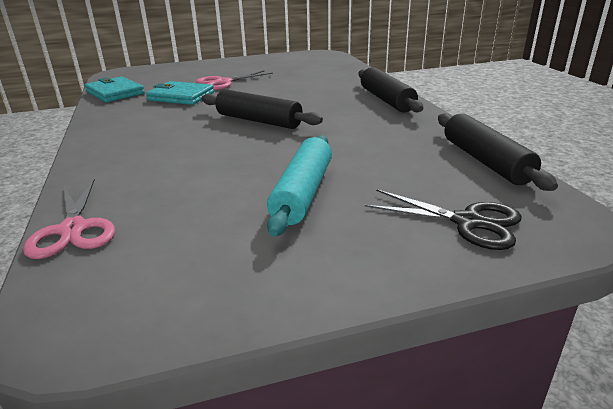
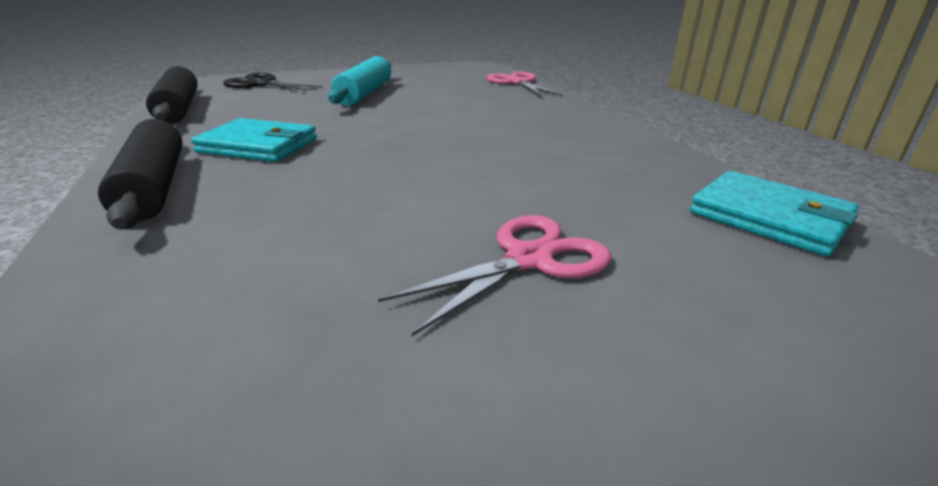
camera: 175 degrees right, 0 degrees up
(181, 96) = (589, 202): turquoise wallet -> turquoise wallet (258, 146)
(258, 121) = (407, 148): black rolling pin -> none

